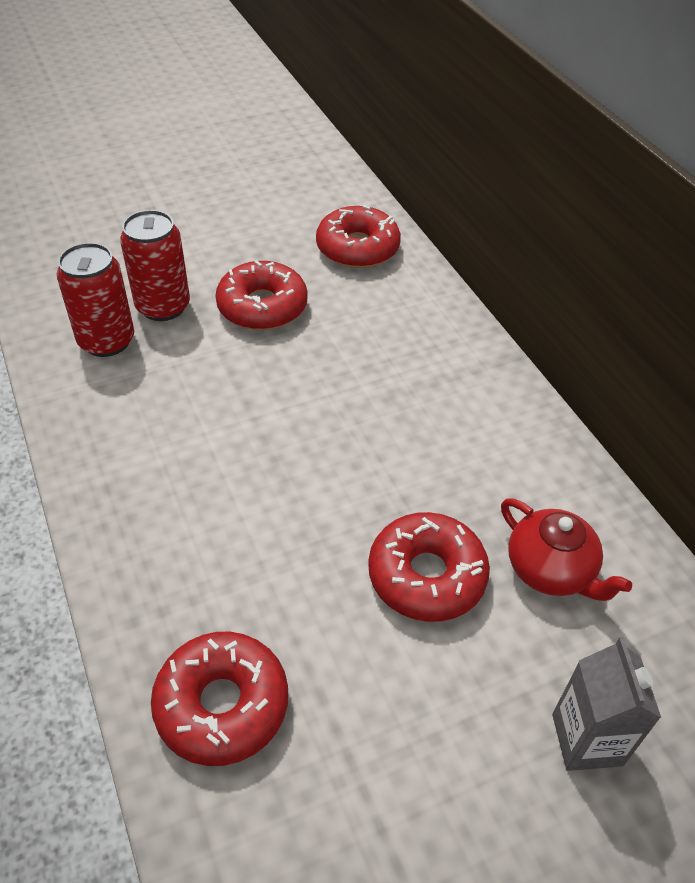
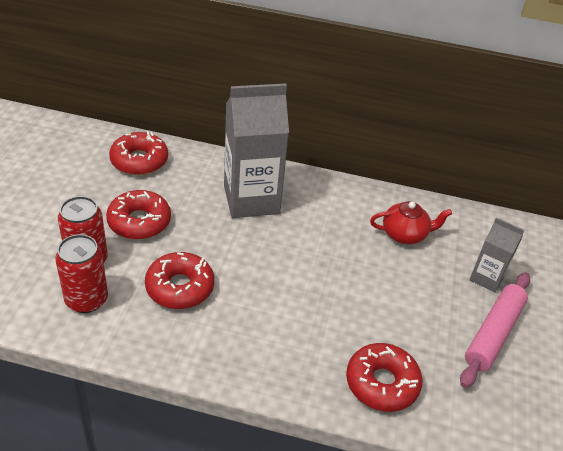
camera: 55 degrees left, 5 degrees down
(412, 371) = (251, 200): none -> grey carton
(426, 576) = (374, 273): red donut -> red donut (180, 287)
(468, 818) = (493, 334): none -> pink rolling pin

